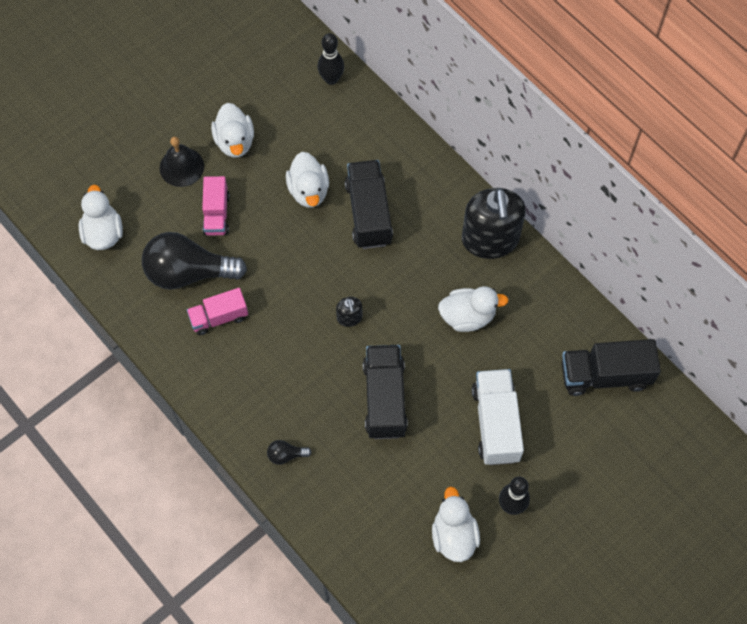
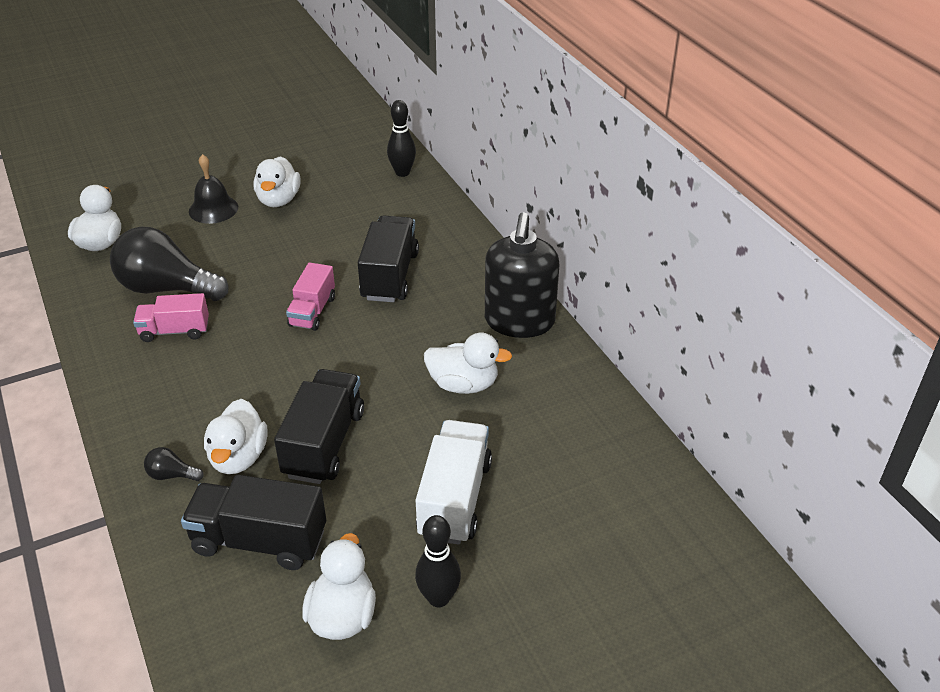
camera: 15 degrees right, 25 degrees down
(216, 214) = (226, 249): pink truck -> pink truck (312, 311)
(308, 190) = (334, 248): white duck -> white duck (238, 457)
(349, 318) = (322, 359): black soap dispenser -> none
(605, 375) = (620, 477): black truck -> black truck (259, 541)

